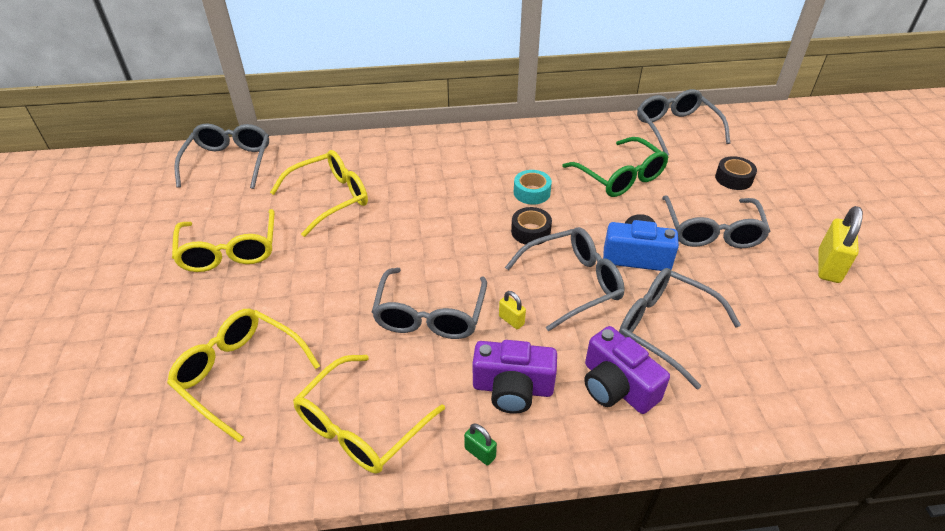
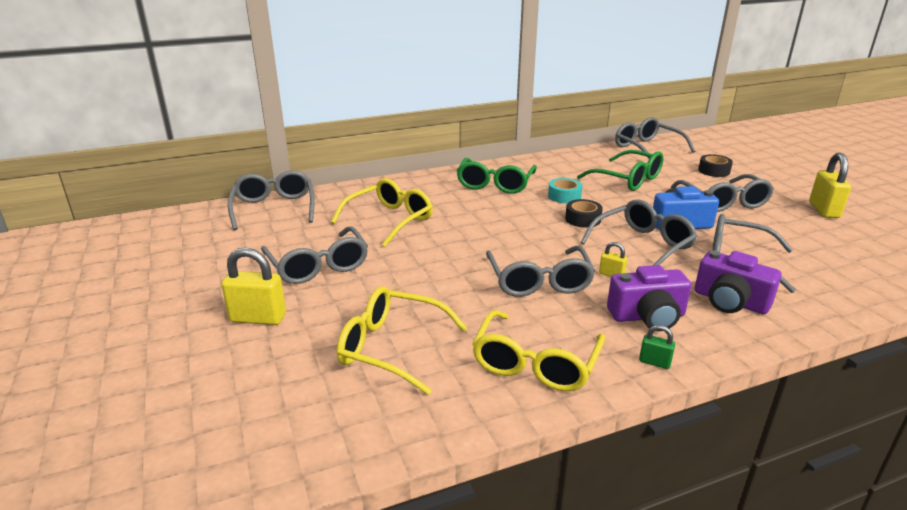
camera: 15 degrees left, 15 degrees down
(143, 310) = (258, 318): none -> yellow padlock
(229, 251) = (318, 266): yellow glasses -> grey glasses
(467, 161) = (495, 184): none -> green glasses

